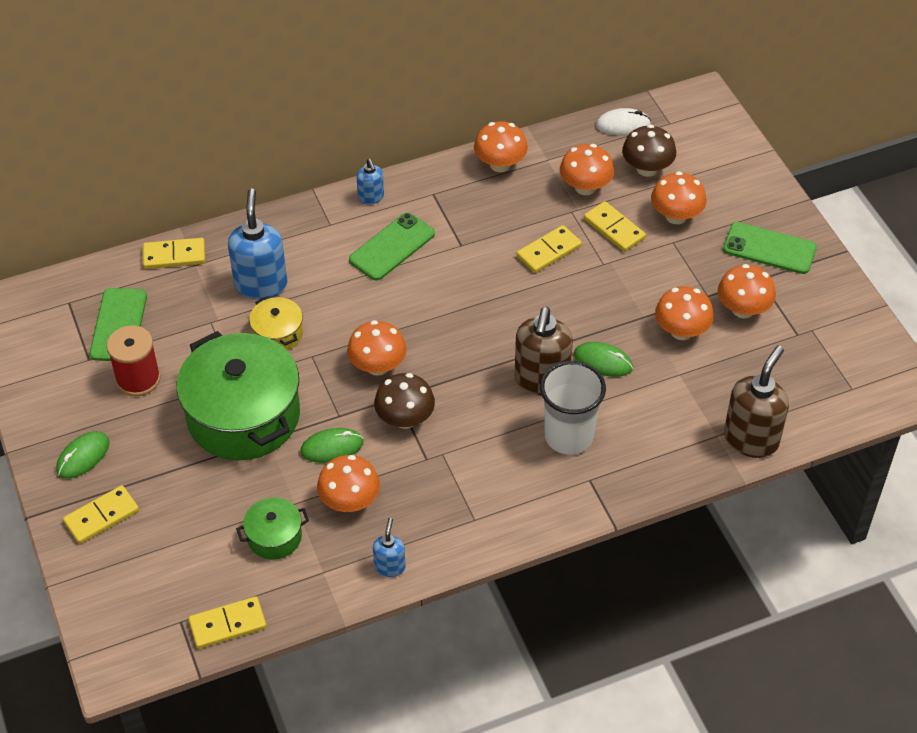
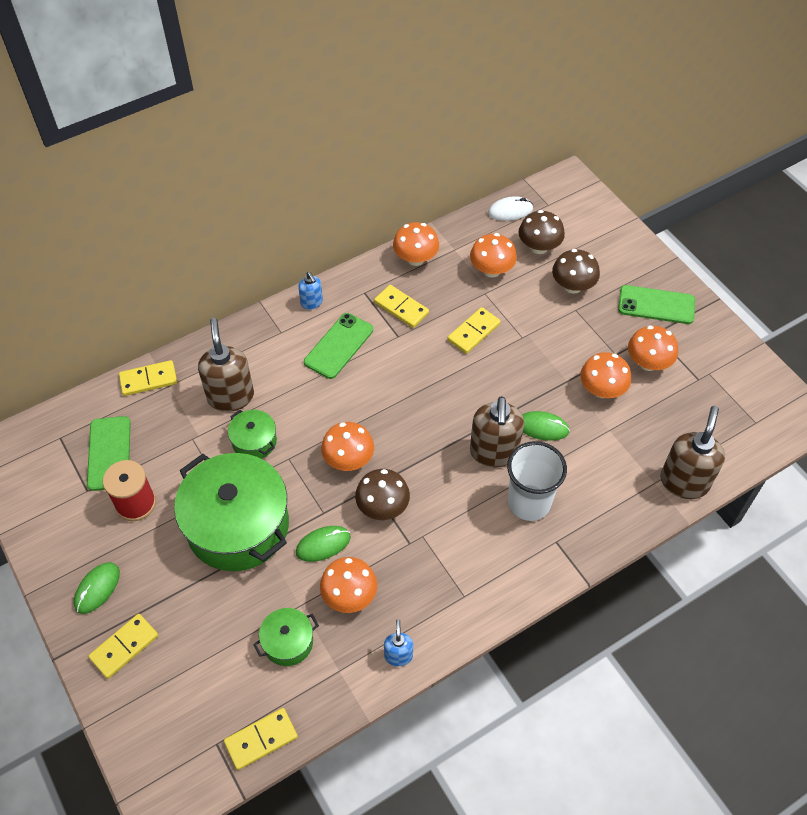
camera: 10 degrees left, 5 degrees up
(261, 284) = (230, 396): blue soap dispenser -> brown soap dispenser
(278, 334) = (254, 441): yellow pot -> green pot
(614, 228) = (524, 304): yellow domino -> yellow domino (401, 308)
(676, 216) = (572, 286): orange mushroom -> brown mushroom

